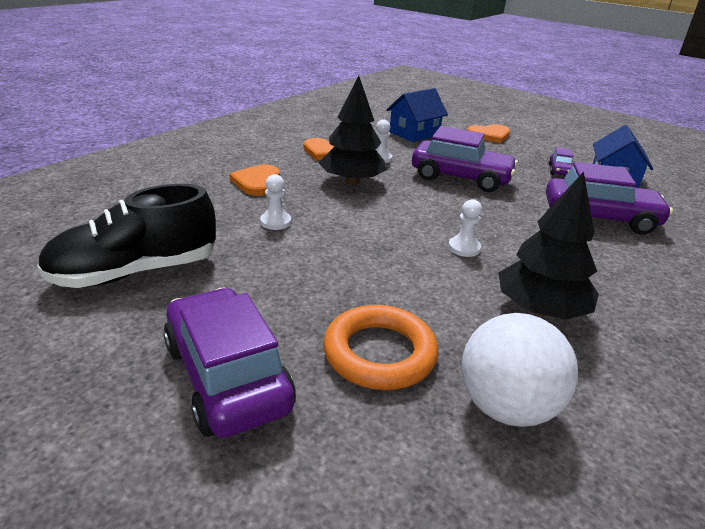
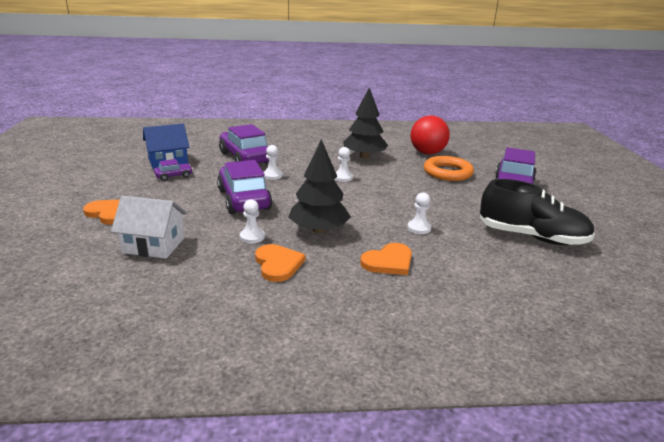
camera: 130 degrees left, 5 degrees down
(414, 133) = (153, 245): blue house -> white house
(506, 407) = (427, 153): white ball -> red ball
(516, 211) = (272, 175): none -> white pawn

